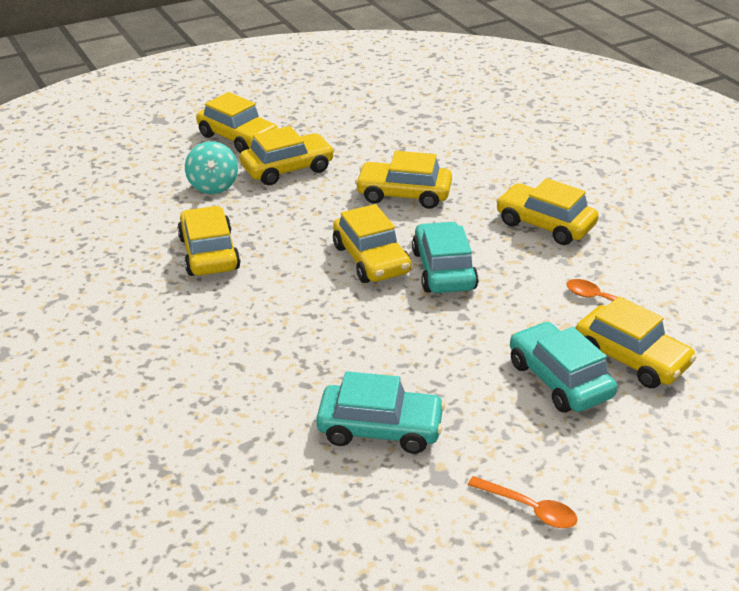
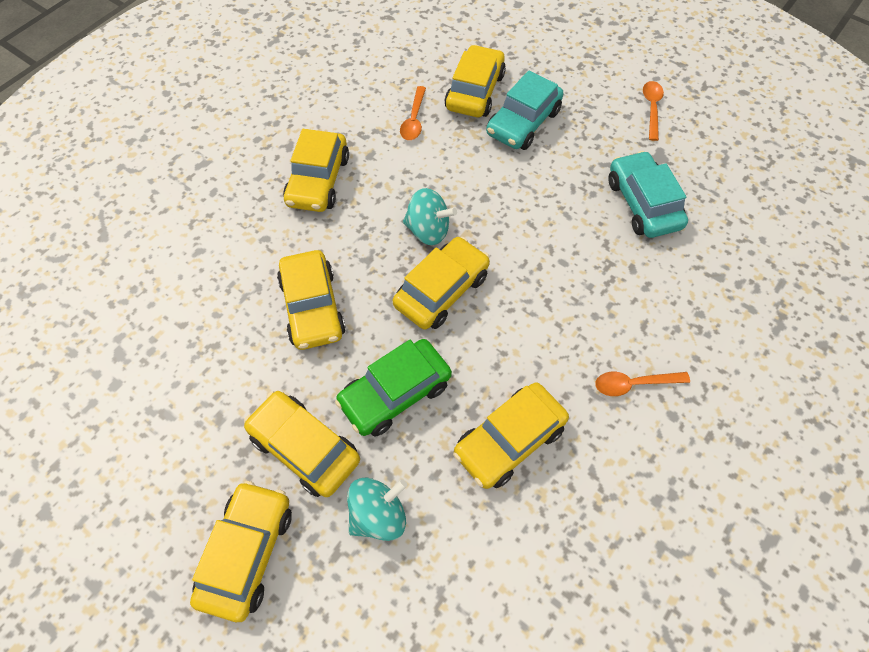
camera: 115 degrees left, 25 degrees up
(191, 334) = (633, 384): none -> orange spoon
(295, 213) = (395, 393): none -> green car
(443, 270) = (428, 230): turquoise car -> turquoise spinning top

